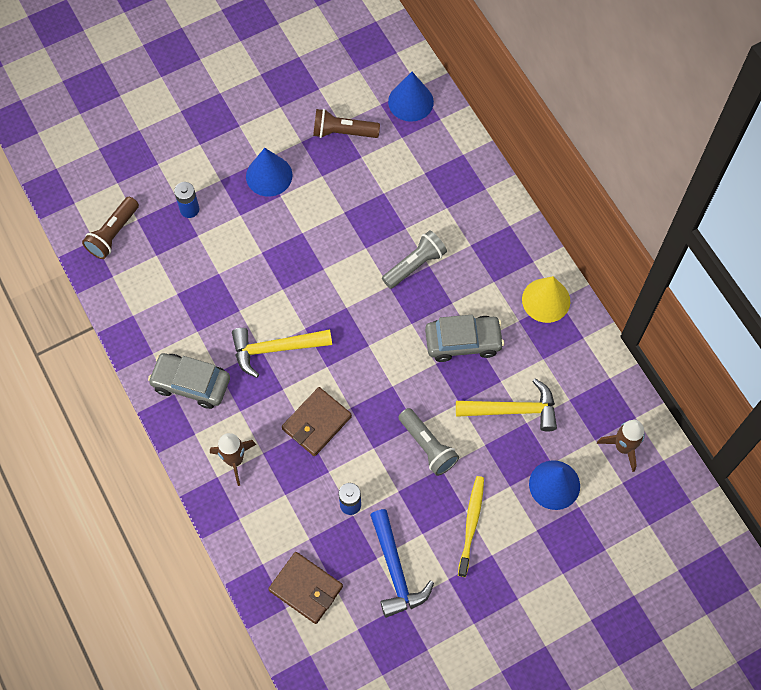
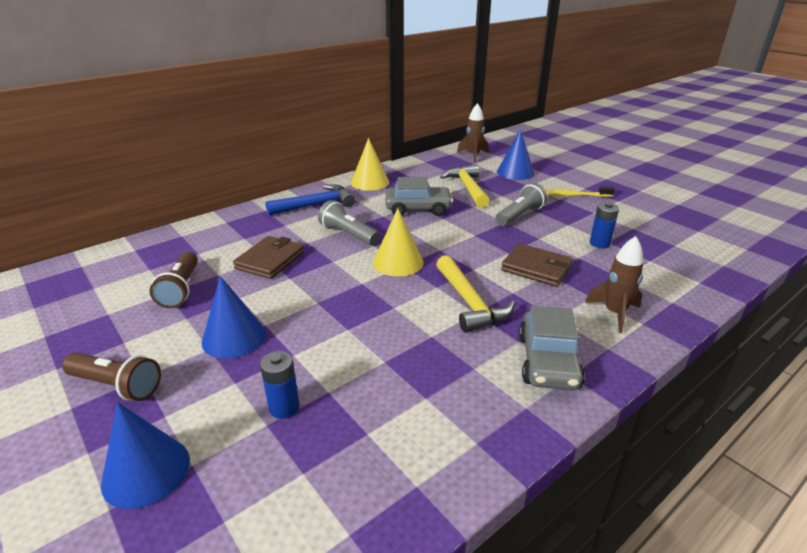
camera: 100 degrees left, 35 degrees down
(113, 234) = (334, 503): brown flashlight -> brown flashlight (117, 385)
(306, 588) = (695, 257): brown wallet -> brown wallet (270, 260)
(352, 303) = (398, 262): none -> yellow cone
(395, 570) = (634, 219): blue hammer -> blue hammer (316, 205)
(410, 101) = (153, 252): blue cone -> blue cone (146, 471)
(463, 342) = (418, 209): grey car -> grey car turned 105 degrees clockwise

